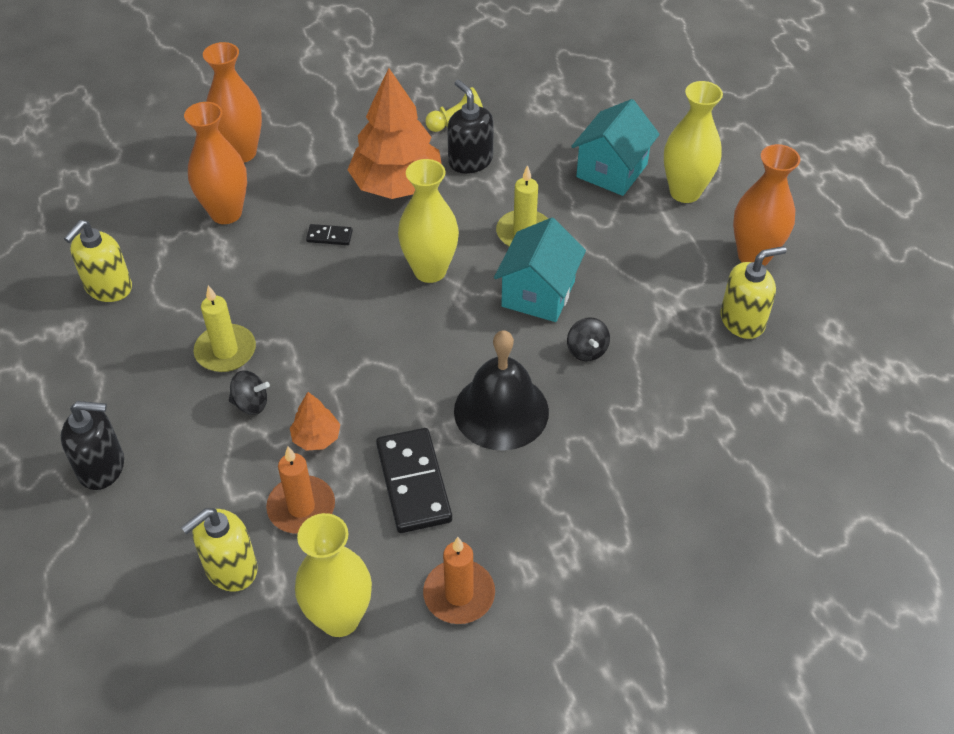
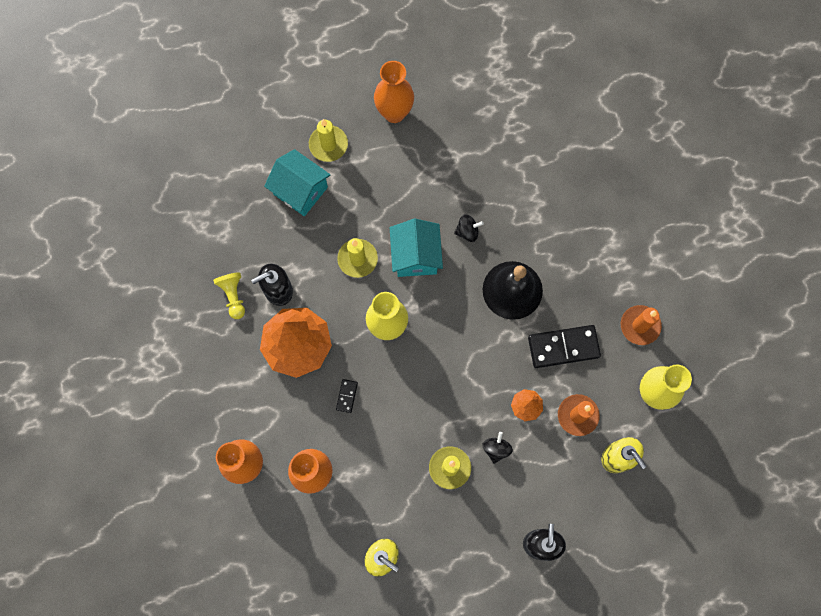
camera: 85 degrees left, 25 degrees up
(538, 293) = (415, 256): turquoise house -> turquoise house turned 60 degrees clockwise
(685, 192) = (328, 145): yellow vase -> yellow candle
(742, 320) = (450, 132): yellow soap dispenser -> none

